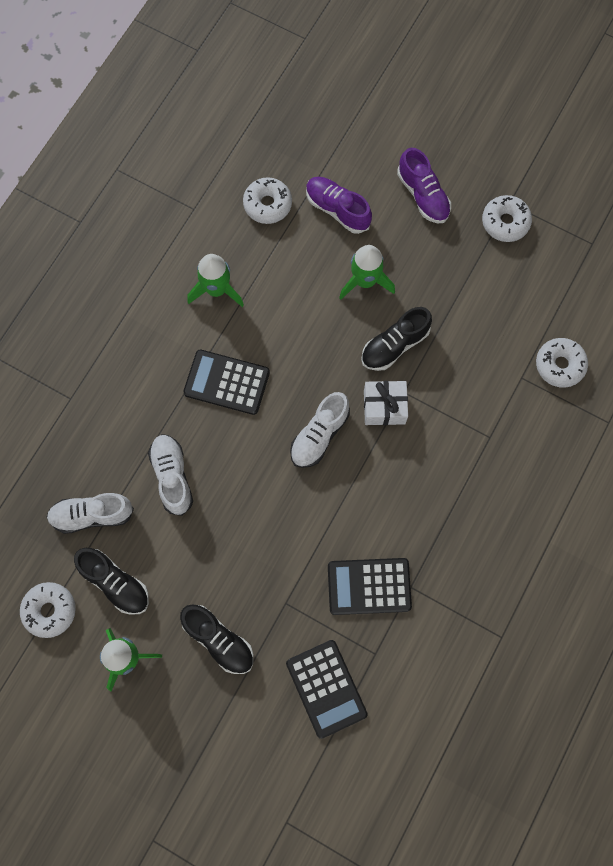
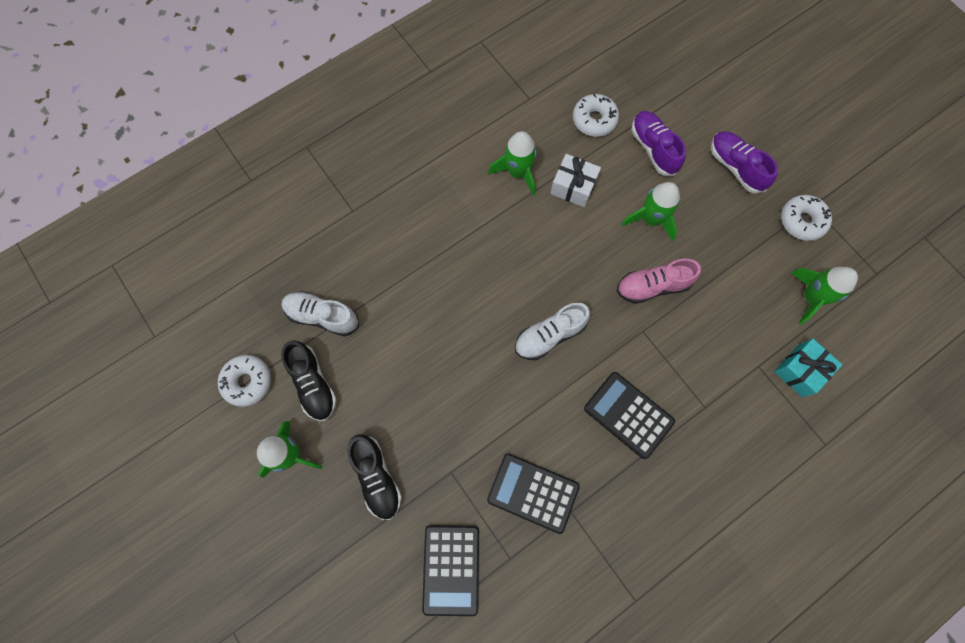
camera: 25 degrees right, 0 degrees up
(172, 477) = (405, 314): white shoe -> none
(227, 382) = (490, 254): black calculator -> black calculator (628, 415)
(384, 407) = (619, 336): white gift -> white gift (573, 187)
(394, 345) = (652, 286): black shoe -> pink shoe
(423, 195) = (735, 167): purple shoe -> purple shoe turned 150 degrees clockwise
(542, 292) = (811, 297): none -> green rocket
(559, 365) = (800, 370): white donut -> turquoise gift

